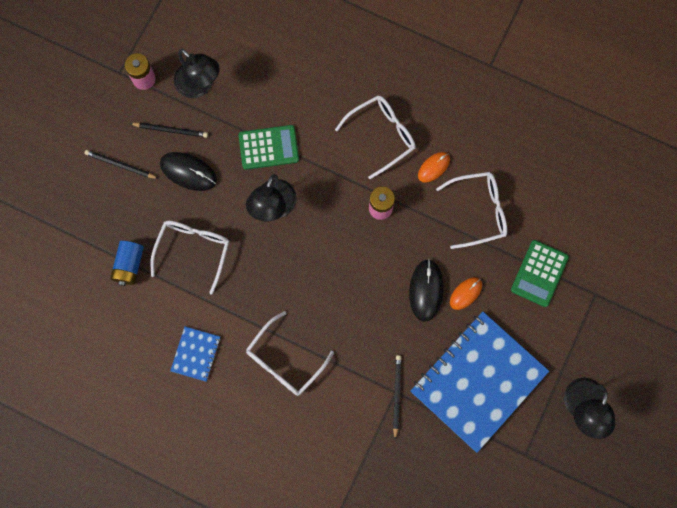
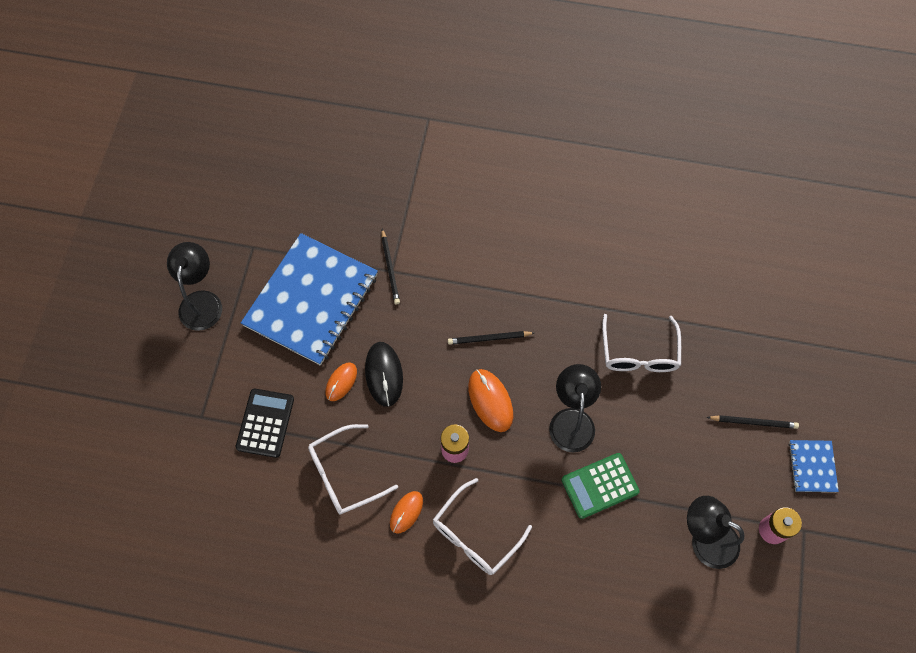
camera: 165 degrees right, 10 degrees down
(129, 265) = (698, 322): blue battery -> none
(171, 130) = (716, 476): black pencil -> black pencil (489, 338)
(188, 172) = (677, 434): black mouse -> none
(196, 354) = (598, 257): blue notebook -> blue notebook (812, 466)
(284, 361) = (509, 272): white glasses -> none
(338, 242) = (490, 401): none -> orange mouse
(539, 273) = (265, 423): green calculator -> black calculator

